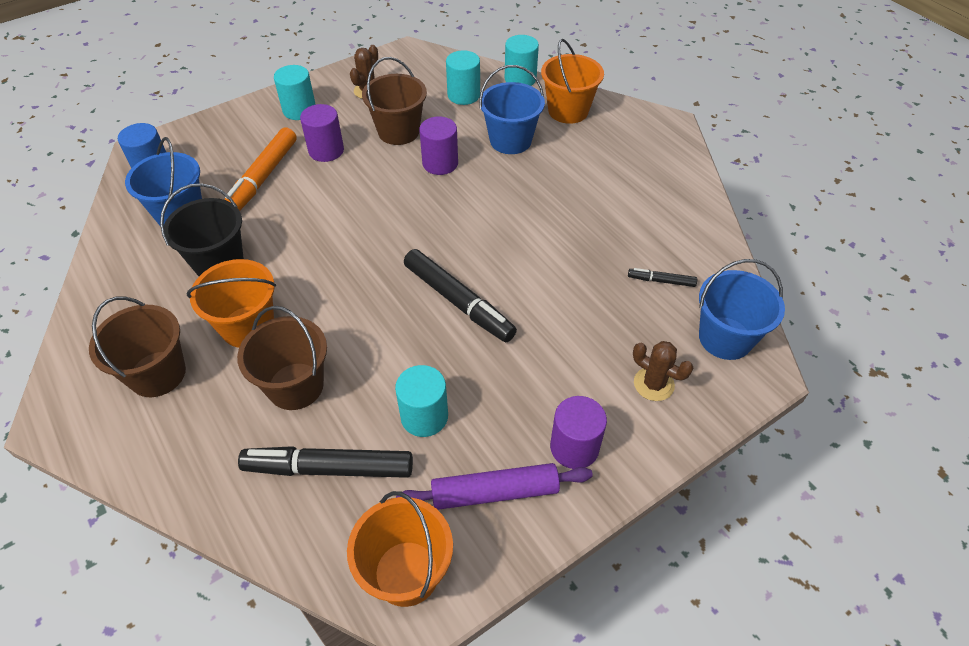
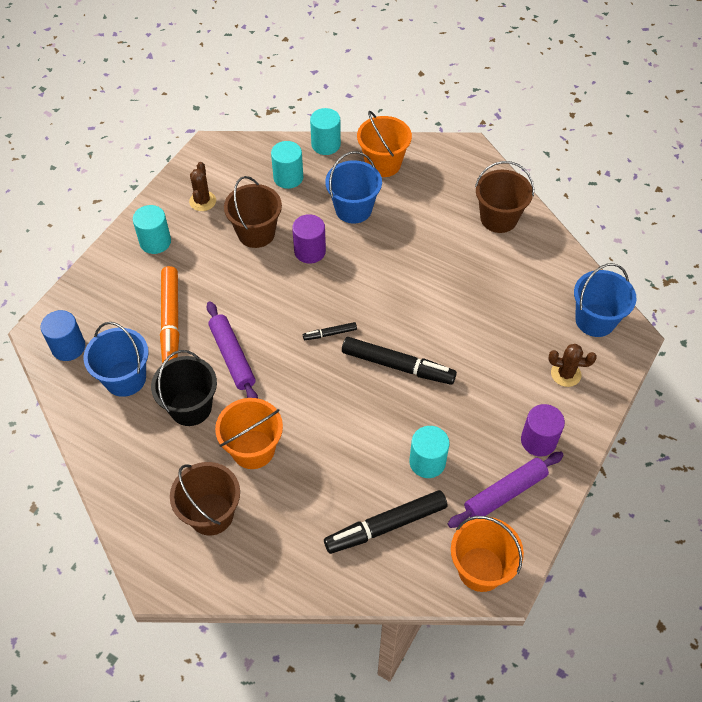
camera: 25 degrees left, 5 degrees up
(294, 231) = (232, 356): none -> purple rolling pin
(295, 386) = (322, 479): brown bucket -> brown bucket (498, 218)
(326, 150) = (207, 273): purple cylinder -> none
(661, 281) = (531, 292): black marker -> black marker (330, 334)

